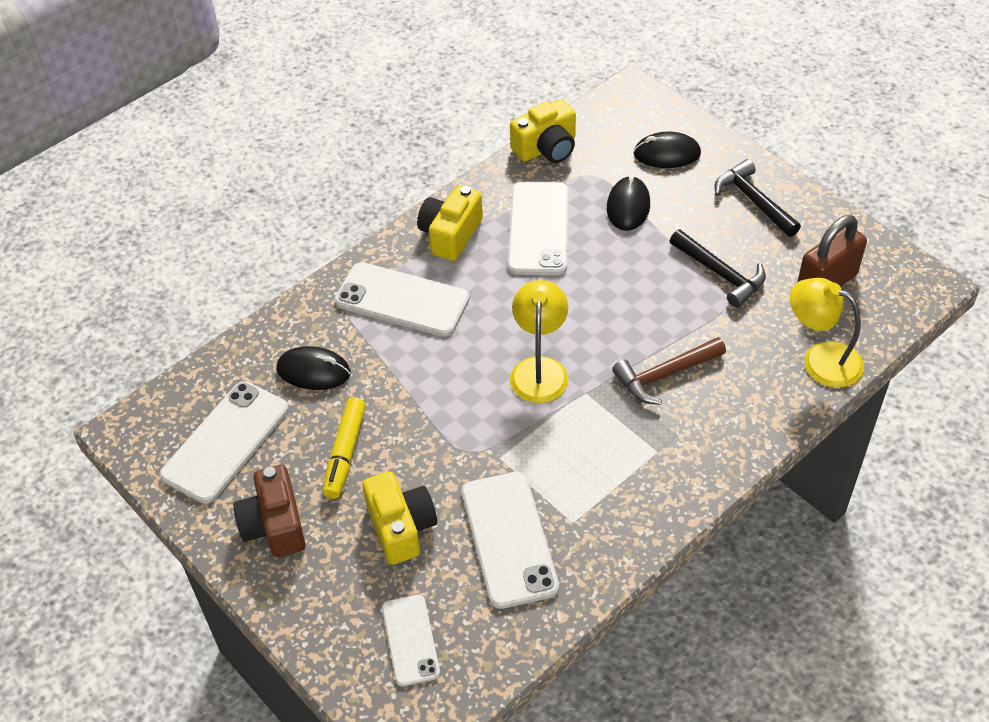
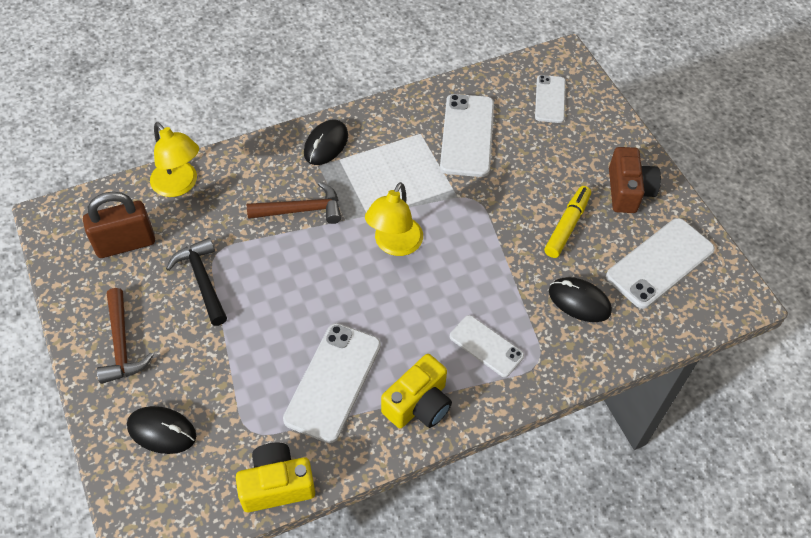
camera: 165 degrees left, 5 degrees up
(401, 527) = (538, 163): yellow camera -> none
(402, 300) = (486, 346): white phone -> white phone, size x0.61
(628, 206) = (237, 379): black mouse -> black mouse (326, 144)
(753, 201) = (121, 344): black hammer -> brown hammer

